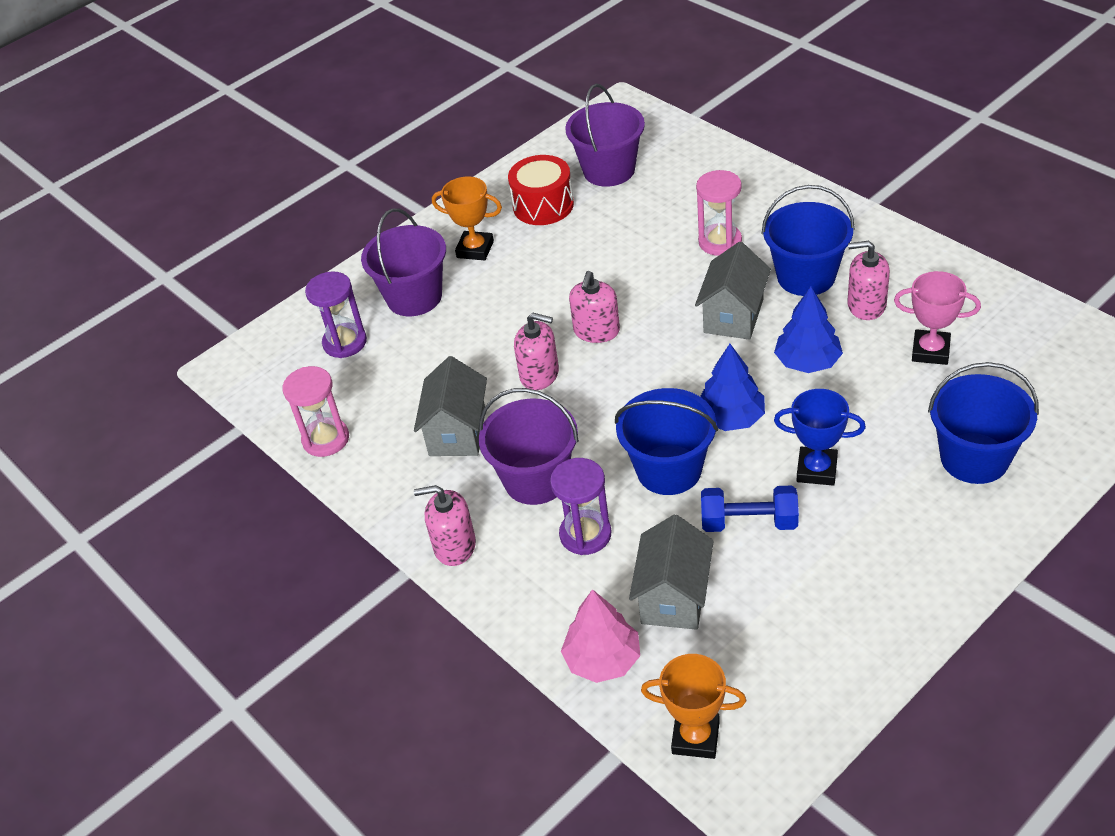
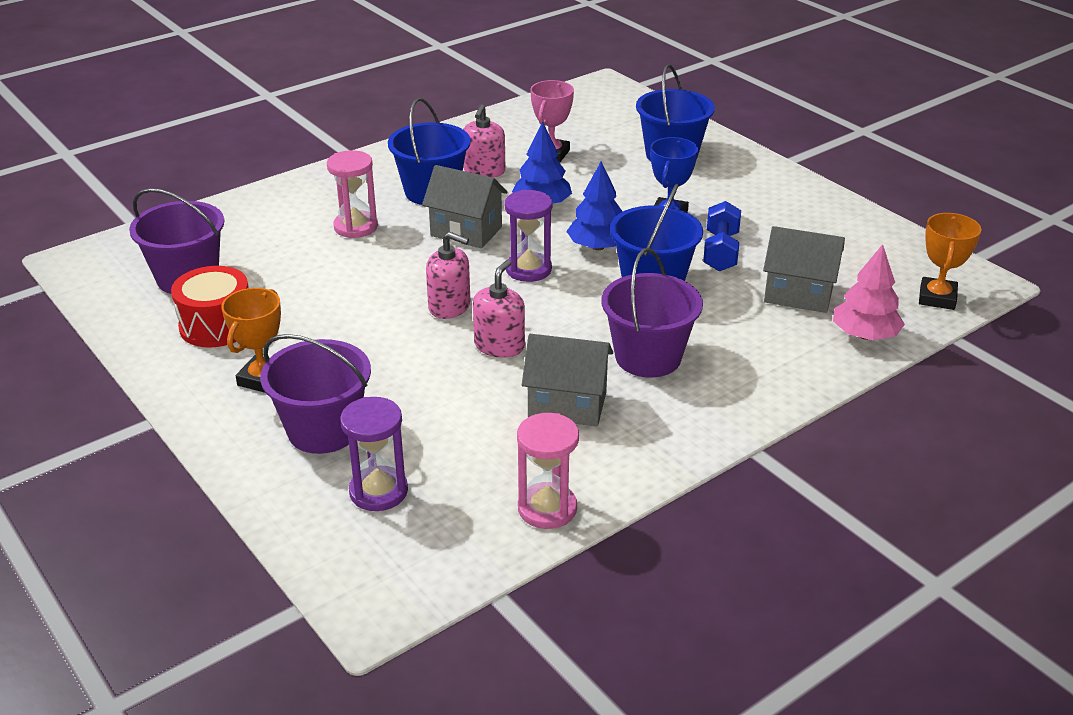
camera: 90 degrees left, 10 degrees down
(454, 546) = (728, 413): pink soap dispenser -> none
(585, 534) = (723, 333): purple hourglass -> purple hourglass (528, 269)

